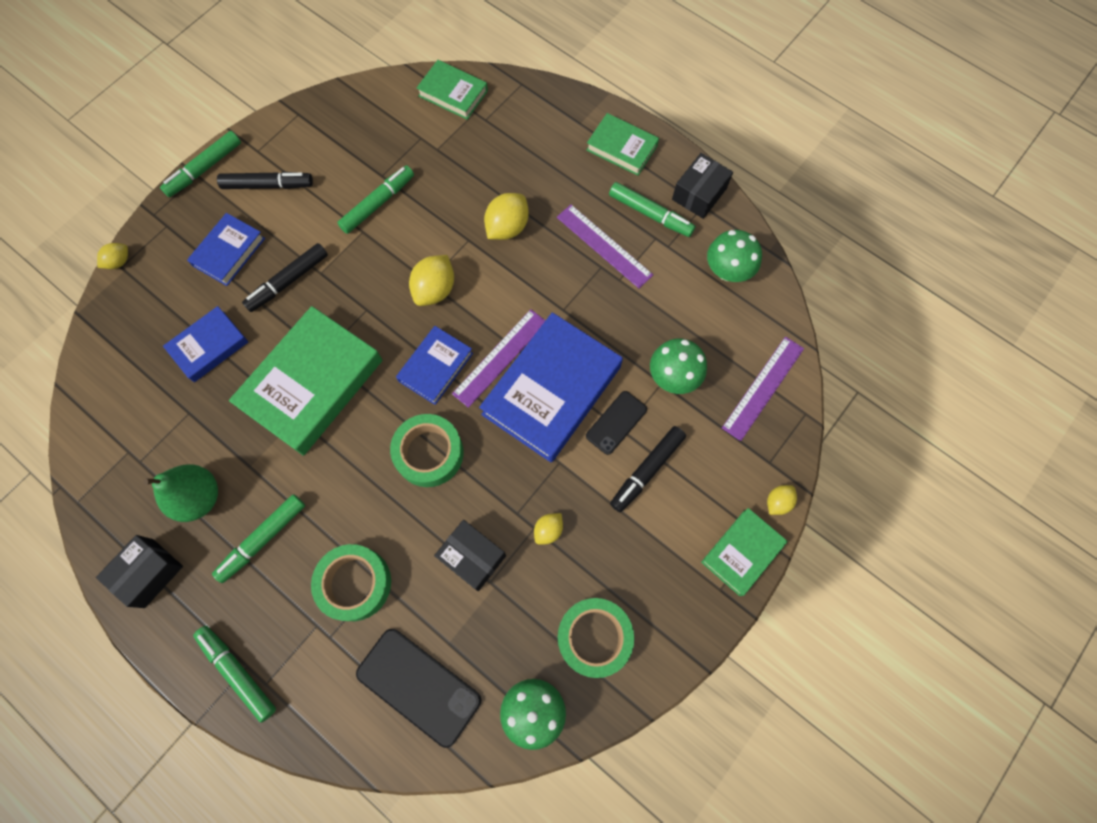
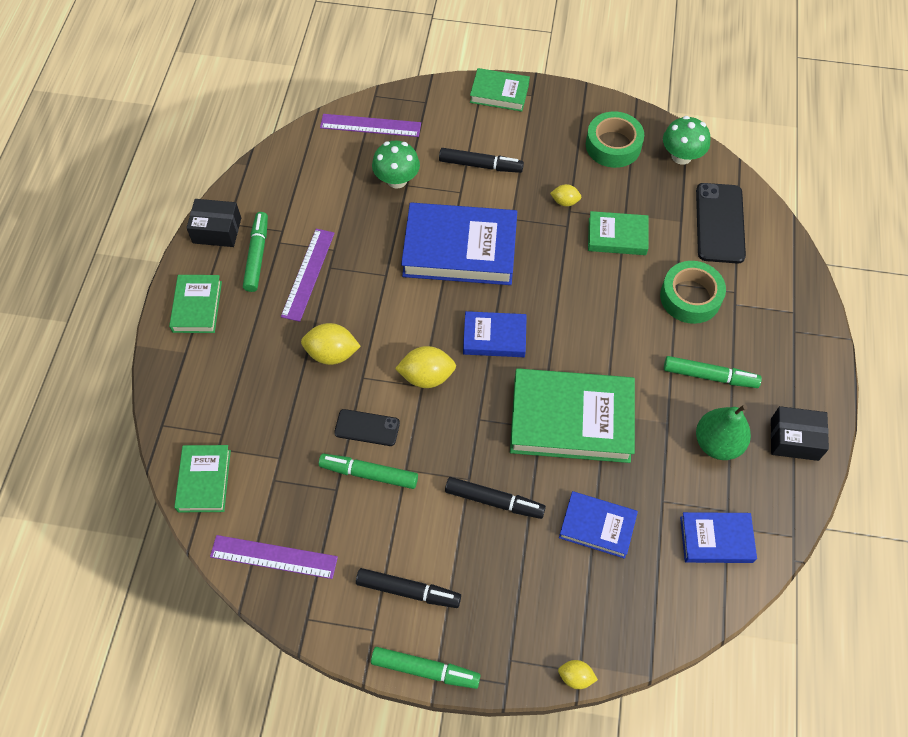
camera: 120 degrees left, 10 degrees down
(229, 252) = (499, 575): blue book -> blue book (716, 539)
(238, 673) = (802, 333): green marker -> none
(267, 185) = (407, 590): black marker -> black marker turned 135 degrees clockwise
(429, 453) = (565, 303): green tape -> none
(472, 557) = (617, 236): black box -> green book
(500, 357) = (456, 297): purple ruler -> purple ruler (273, 557)
(616, 422) = (457, 198): black phone -> black phone (367, 428)
(727, 270) = (282, 183): green mushroom -> none
(777, 502) = (451, 88): yellow lemon -> none

